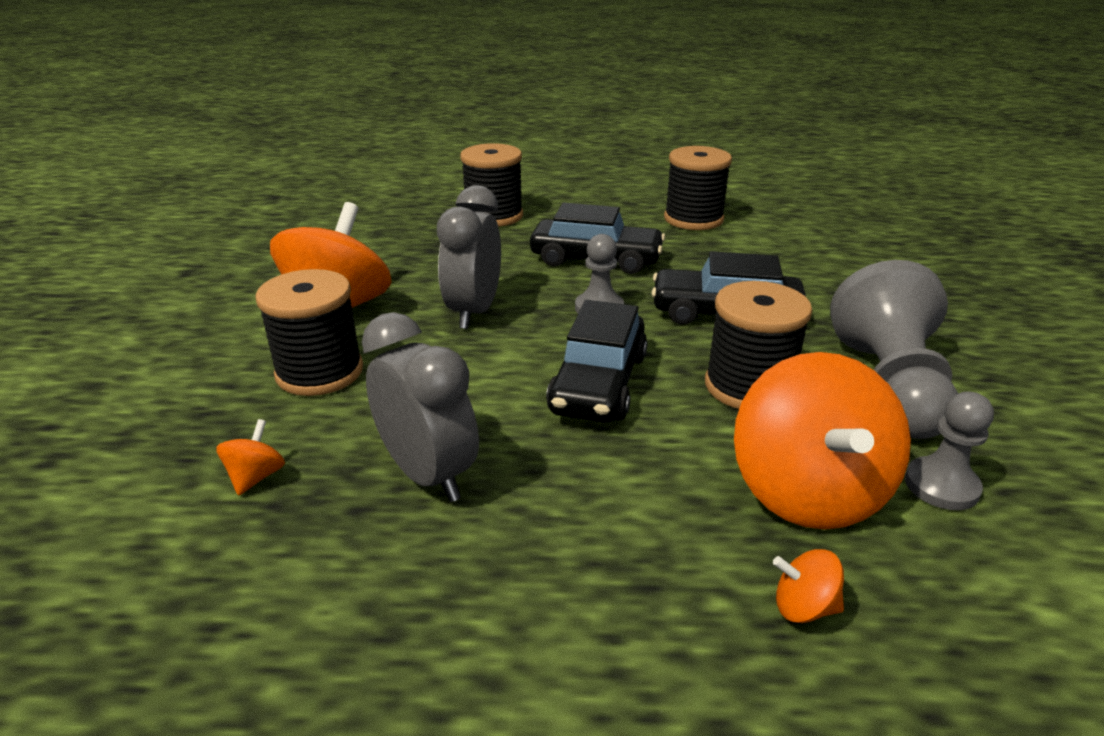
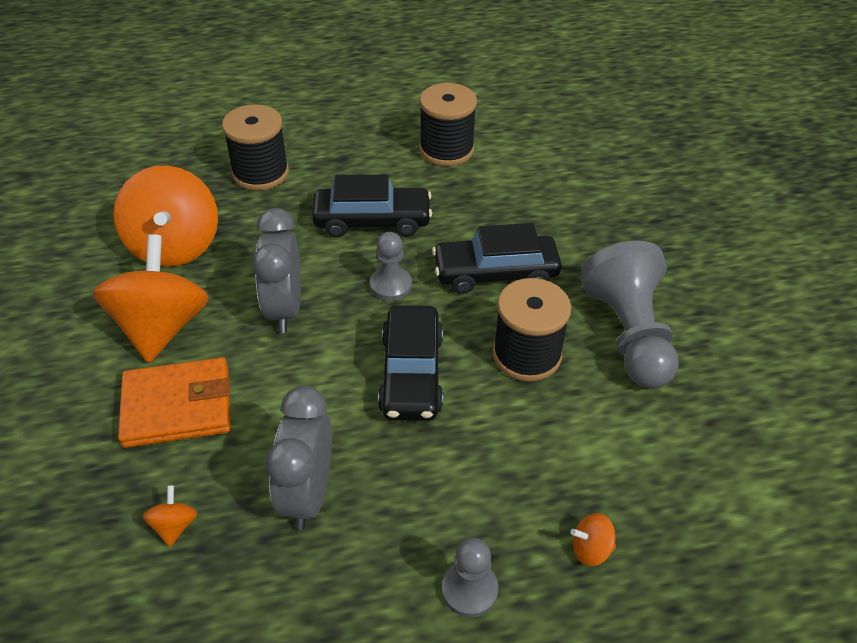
camera: 15 degrees left, 15 degrees up
(319, 372) = (177, 406): black spool -> orange wallet
(428, 474) = (307, 494): grey clock -> grey clock turned 120 degrees counterclockwise
(807, 492) = (582, 452): orange spinning top -> orange spinning top (175, 246)
(941, 486) = (669, 426): grey pawn -> grey pawn (469, 590)

